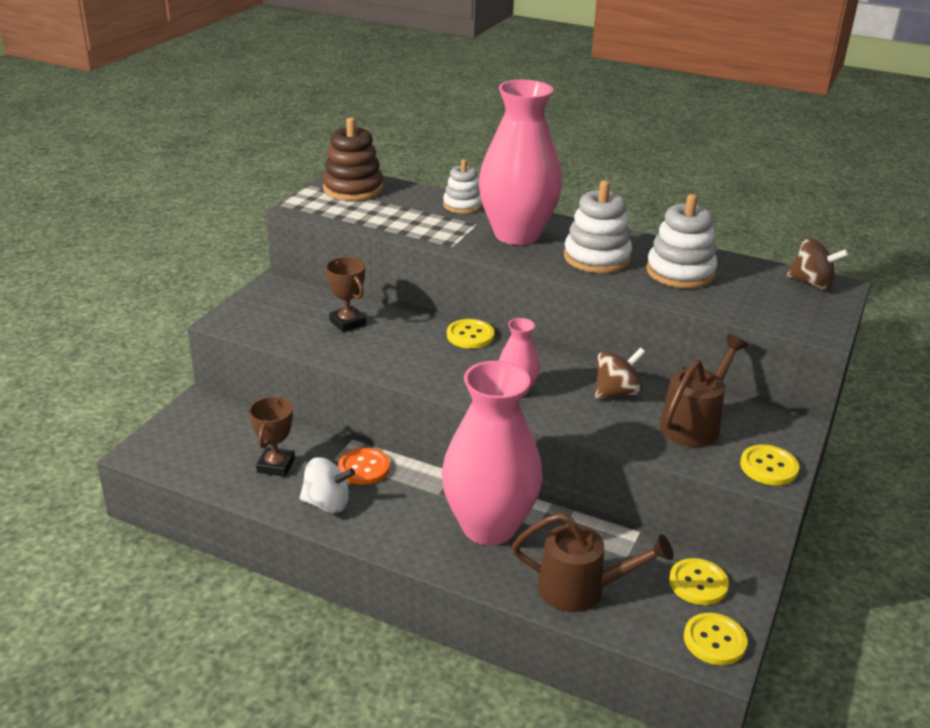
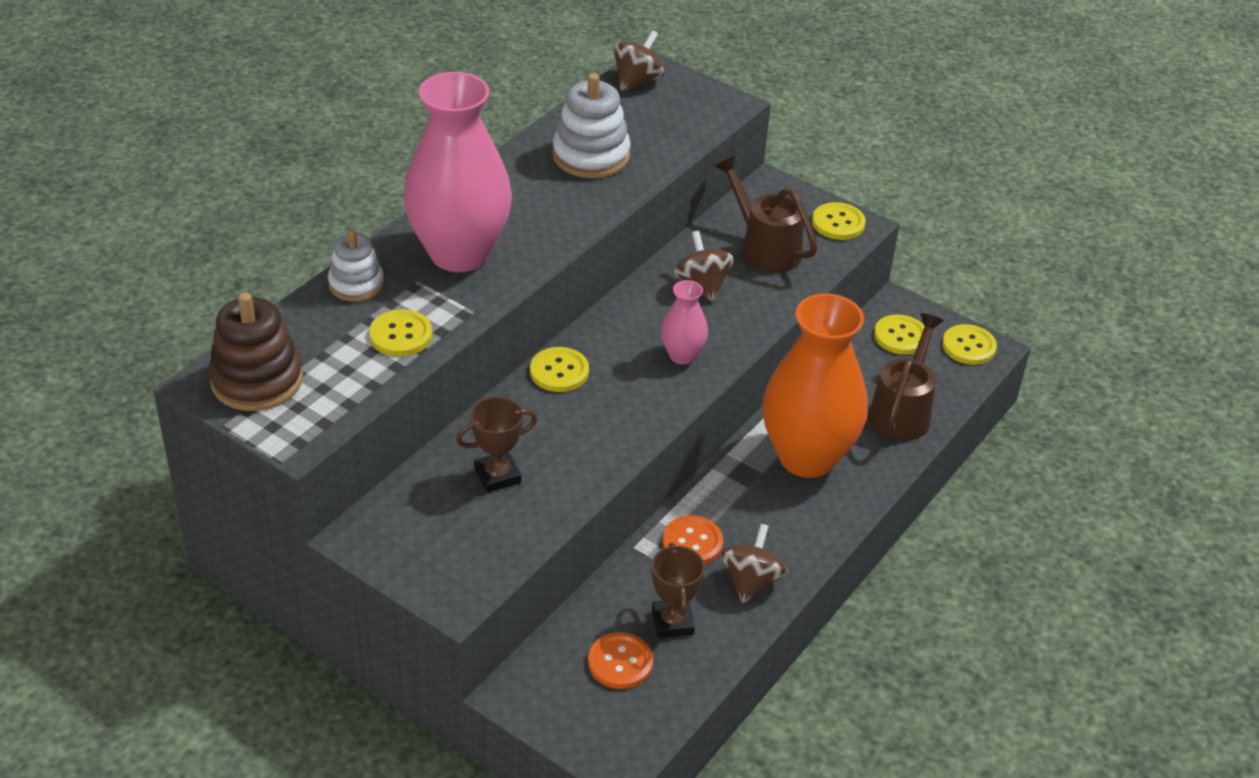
camera: 80 degrees left, 10 degrees up
(232, 444) = (620, 662): none -> orange button
(276, 465) = (672, 622): brown trophy -> brown trophy turned 60 degrees clockwise
(327, 503) = (751, 581): white spinning top -> brown spinning top
(415, 225) = (401, 335): none -> yellow button
(489, 526) = (807, 457): pink vase -> orange vase
(597, 258) = (540, 205): white stacking toy -> none

